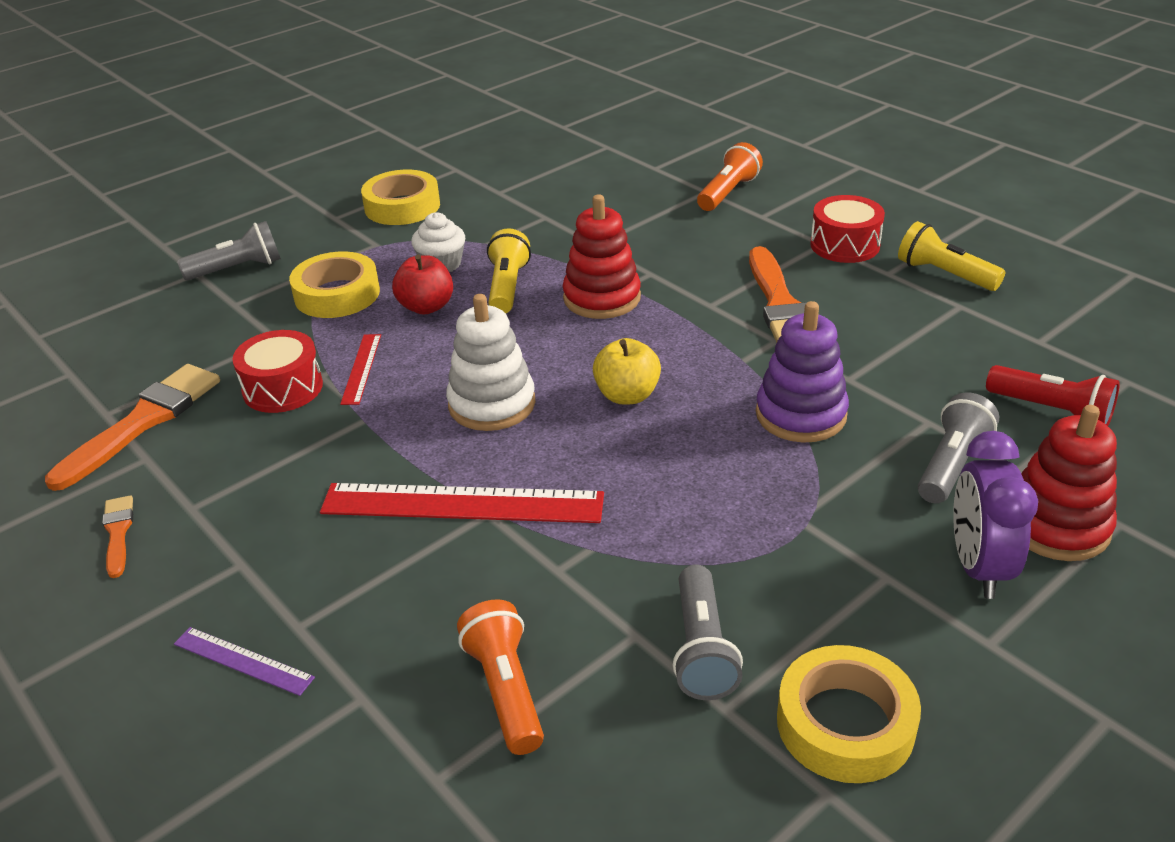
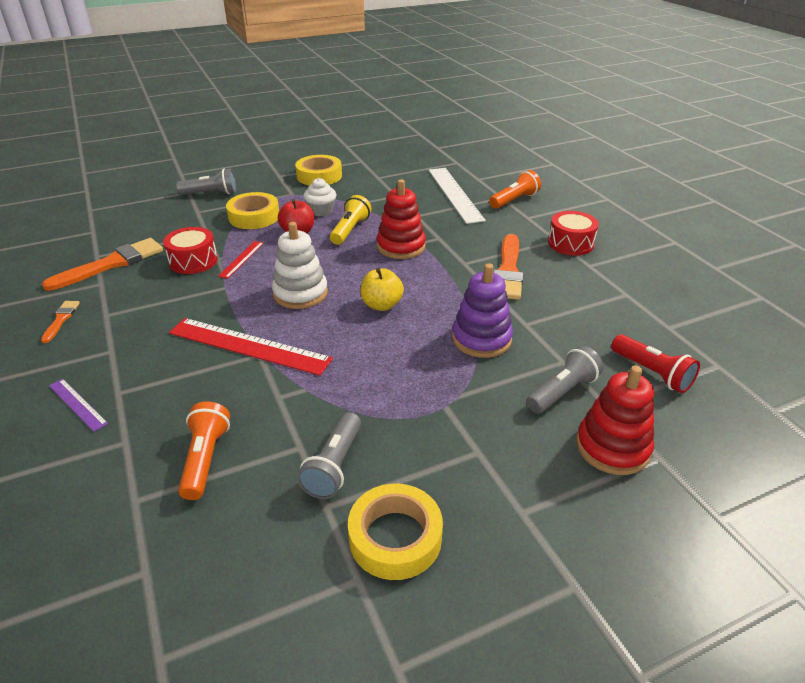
camera: 15 degrees right, 0 degrees up
(634, 199) = (455, 194): none -> white ruler
(944, 274) = (626, 273): yellow flashlight -> none
(978, 567) = (542, 461): purple clock -> none

